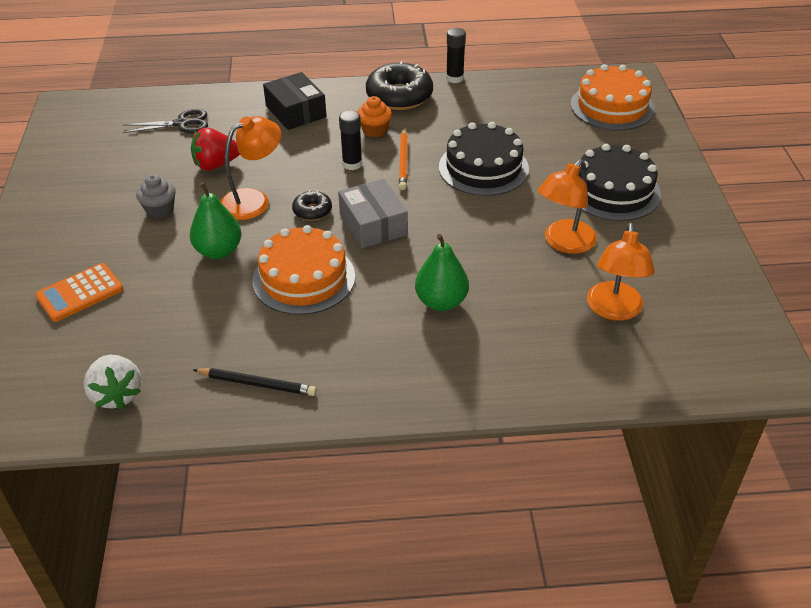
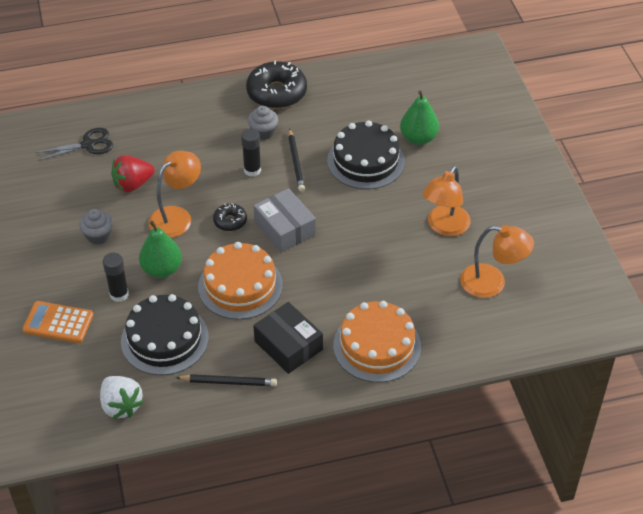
camera: 10 degrees left, 5 degrees up
(80, 293) = (58, 323): orange calculator -> orange calculator turned 60 degrees clockwise
(296, 111) = (187, 120): black box -> black box (288, 345)
(374, 130) = (263, 132): orange cupcake -> grey cupcake
(403, 161) = (296, 162): orange pencil -> black pencil
(441, 302) = (356, 293): green pear -> green pear (418, 138)
(454, 78) = (322, 67): black glue stick -> black glue stick (119, 294)
(612, 106) = (465, 84): orange cake -> orange cake (377, 346)
(613, 191) = (477, 172): black cake -> black cake (164, 339)
(614, 310) = (492, 283): orange lamp -> orange lamp turned 75 degrees counterclockwise

